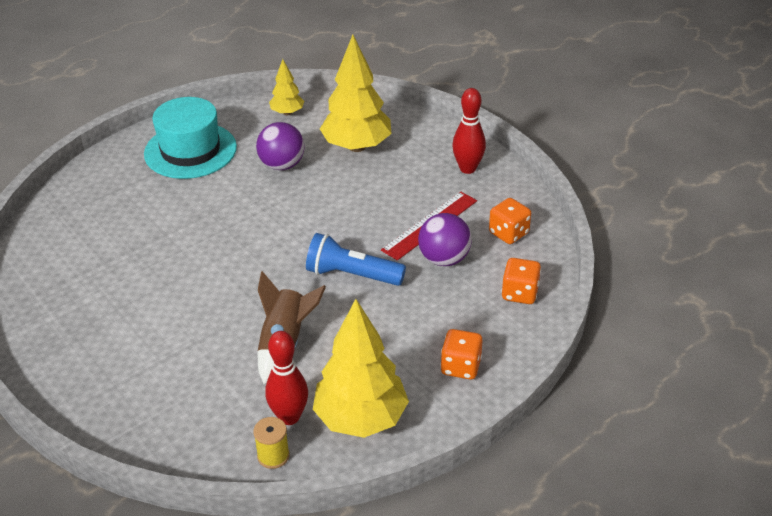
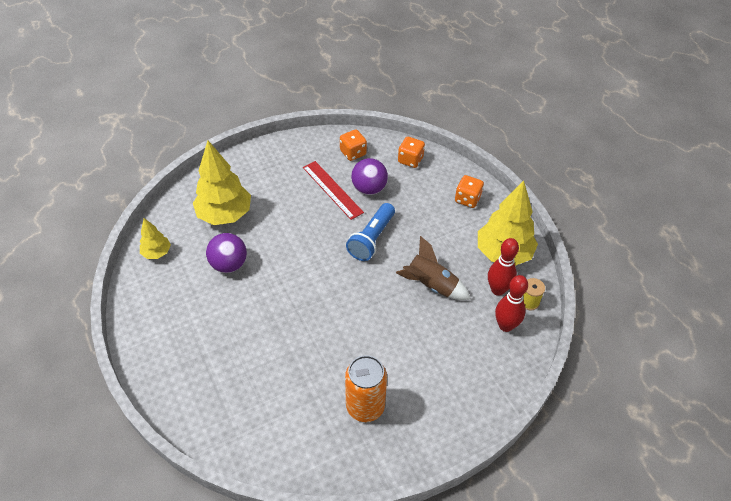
camera: 80 degrees left, 10 degrees up
(94, 306) = (365, 406): none -> orange can
(190, 150) = (180, 327): turquoise hat -> none
(467, 168) = (277, 159): red bowling pin -> red bowling pin (505, 325)

